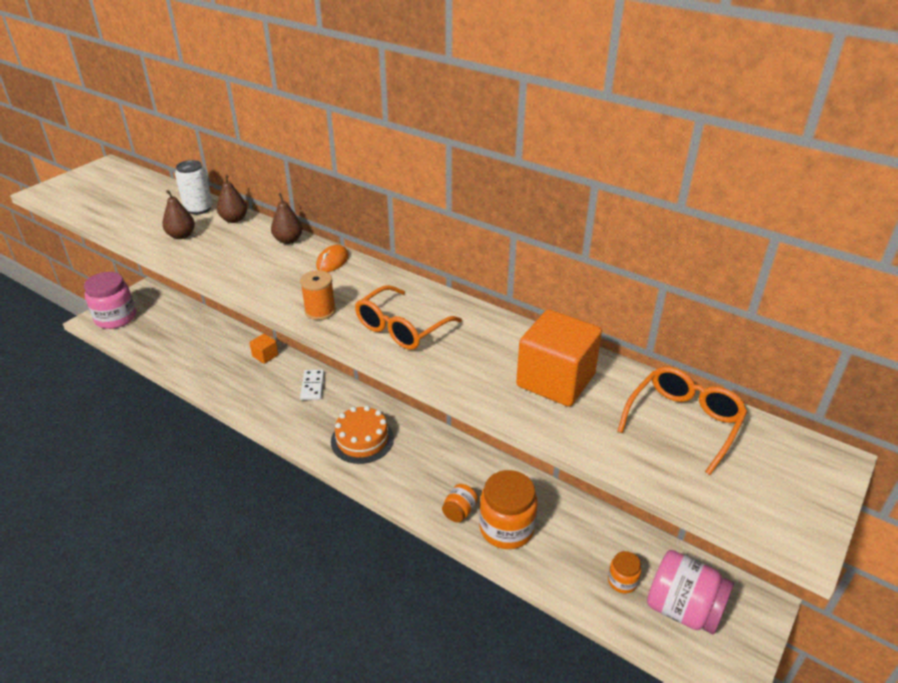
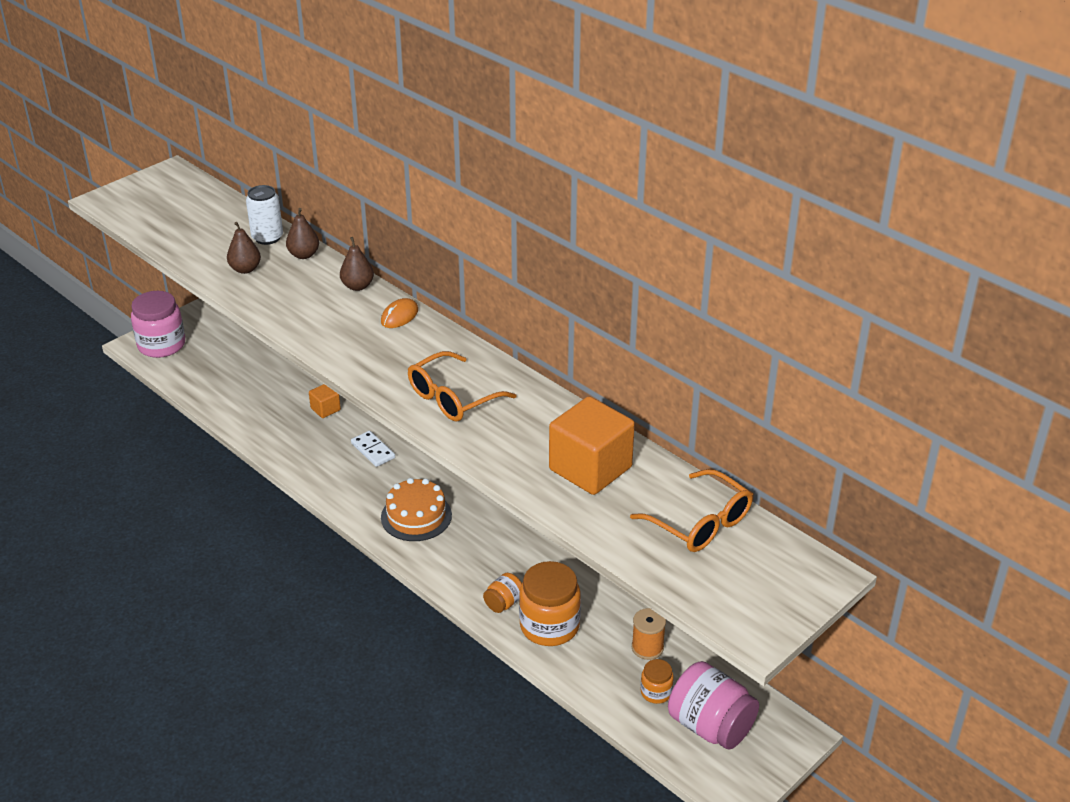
camera: 10 degrees right, 0 degrees up
(312, 386) = (373, 450): white domino -> white domino turned 45 degrees counterclockwise
(320, 311) = (374, 371): orange spool -> orange spool (647, 647)
(683, 422) = (700, 523): orange glasses -> orange glasses turned 90 degrees clockwise

